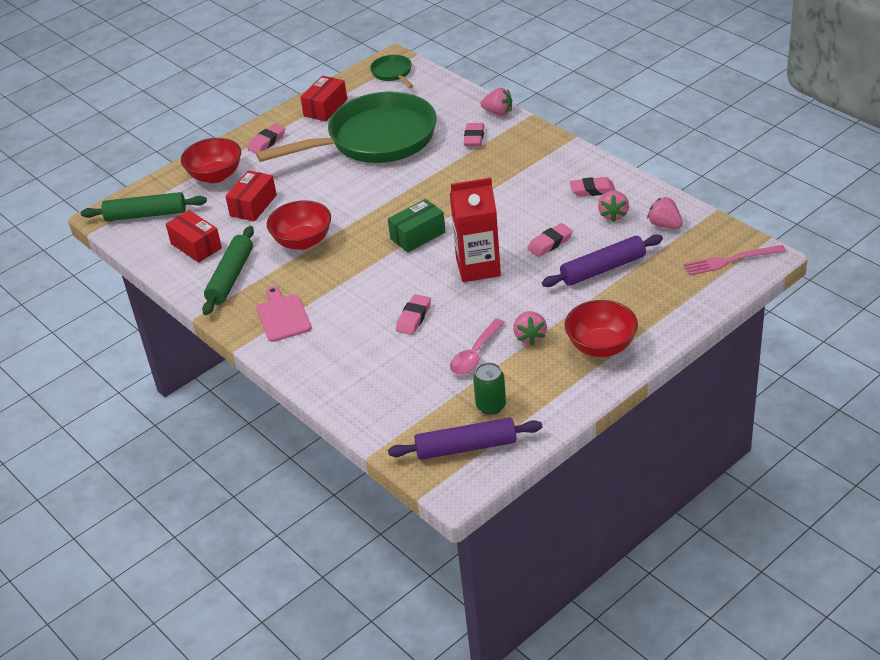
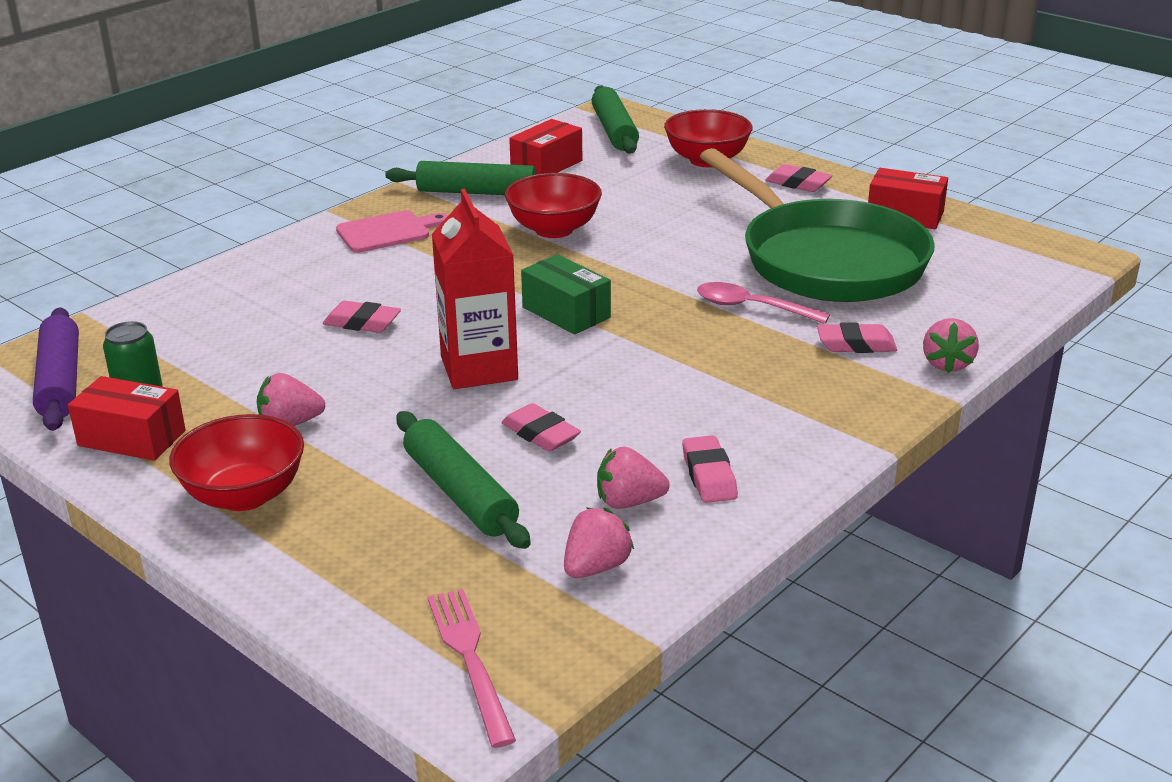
camera: 80 degrees right, 10 degrees down
(253, 205) = (639, 190): red box -> red box (132, 438)
(393, 73) = (1034, 259): green pan -> none
(475, 354) = (262, 377): pink spoon -> pink spoon (752, 307)
(602, 269) = (460, 493): purple rolling pin -> green rolling pin

